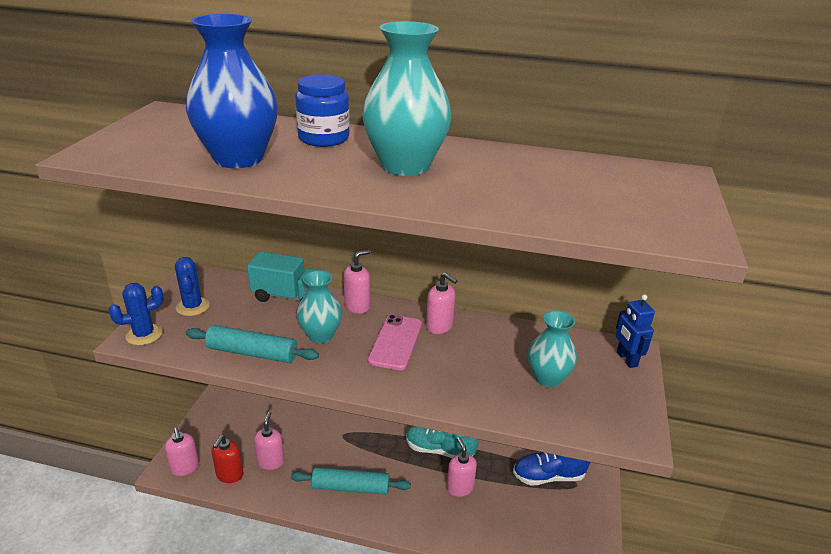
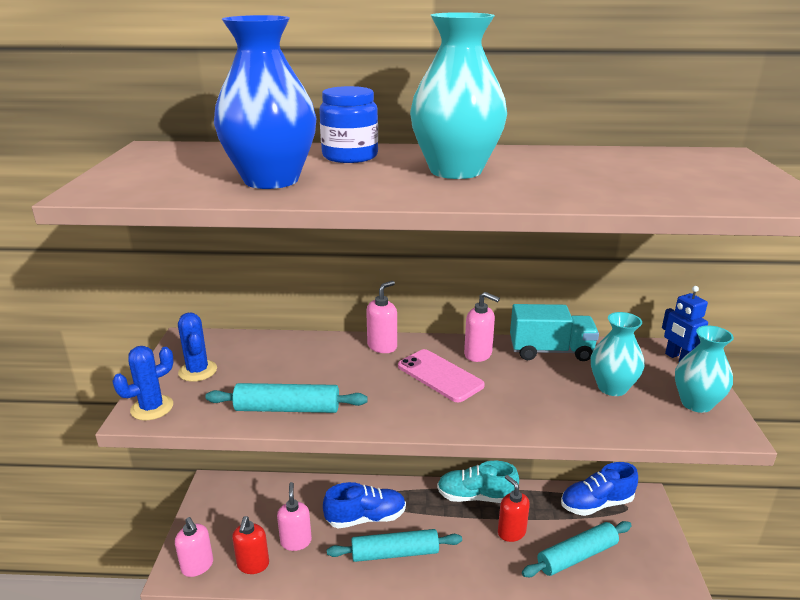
camera: 10 degrees left, 5 degrees down
(289, 297) = (304, 347): turquoise truck -> turquoise truck (550, 351)
(320, 335) = (356, 380): turquoise vase -> turquoise vase (696, 403)
(336, 452) = (366, 518): none -> blue shoe
(395, 342) = (440, 376): pink phone -> pink phone turned 45 degrees counterclockwise
(460, 488) = (511, 532): pink soap dispenser -> red soap dispenser
(511, 520) = (577, 556): none -> turquoise rolling pin

